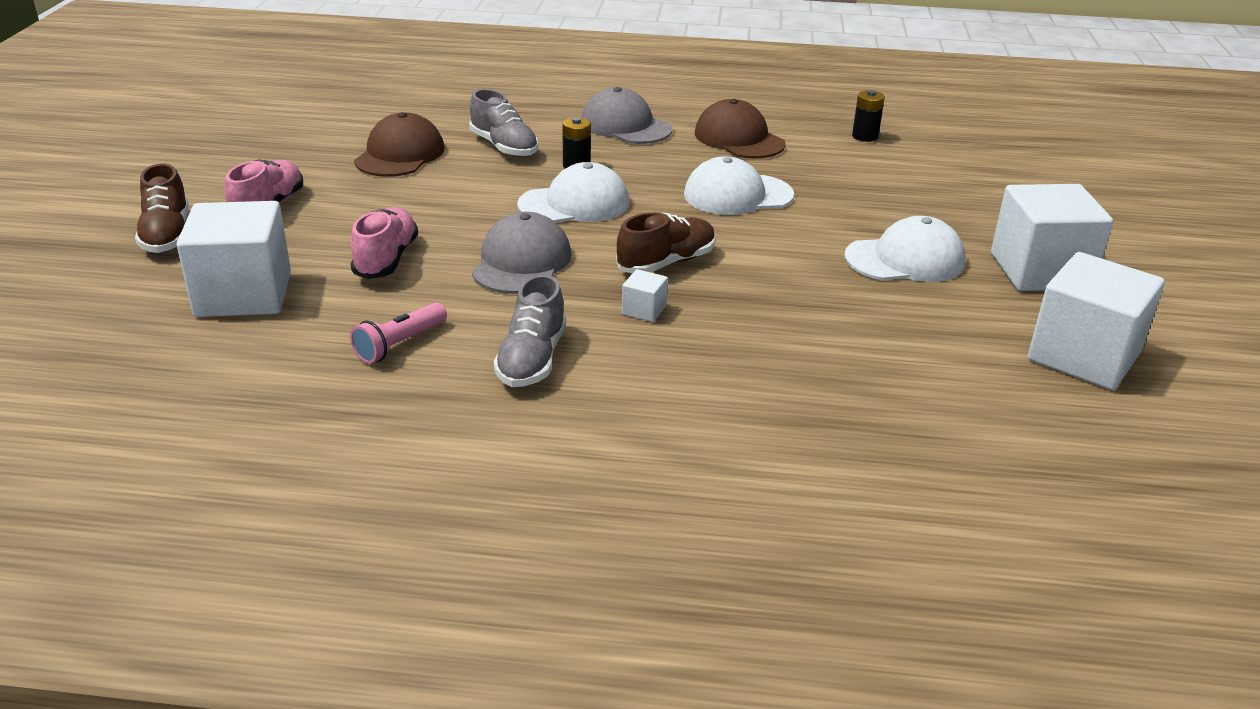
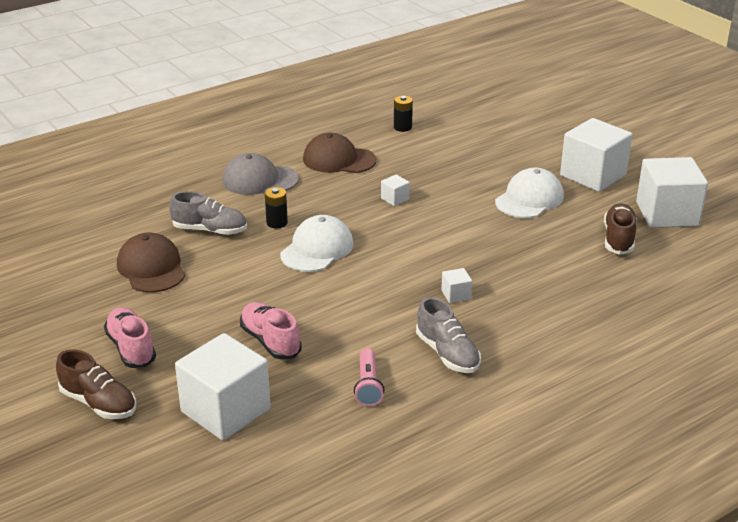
camera: 40 degrees left, 0 degrees up
(521, 262) = (349, 301): grey cap -> none
(666, 263) = (424, 261): brown shoe -> brown shoe (618, 239)
(737, 195) = (395, 199): white cap -> white cube

